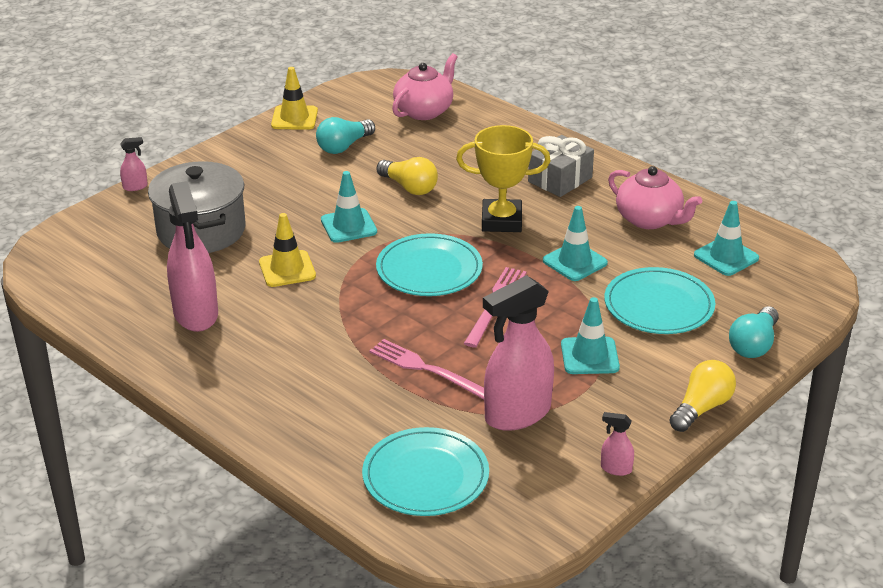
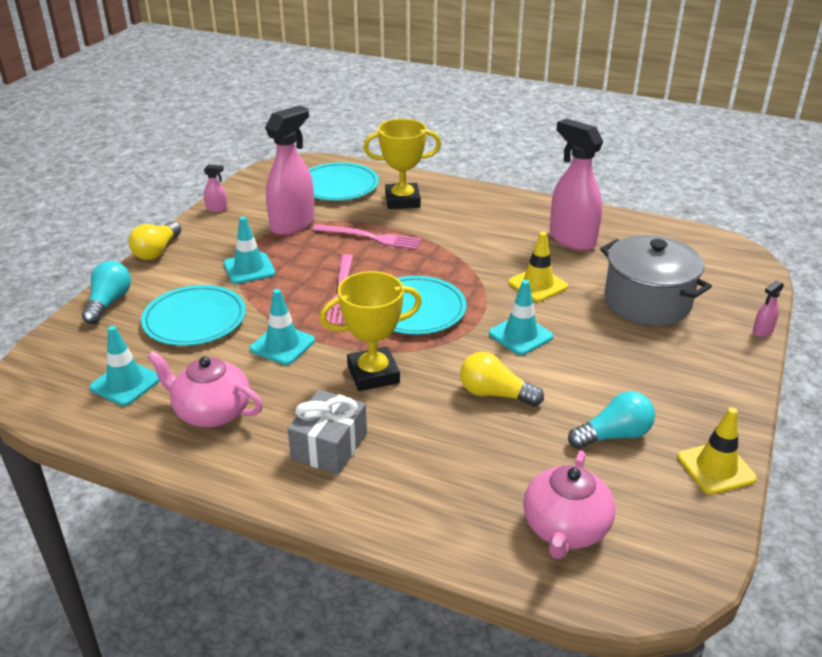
camera: 160 degrees right, 0 degrees up
(344, 146) = (613, 435): turquoise light bulb -> turquoise light bulb turned 45 degrees clockwise
(351, 423) = (402, 200): none -> yellow trophy

